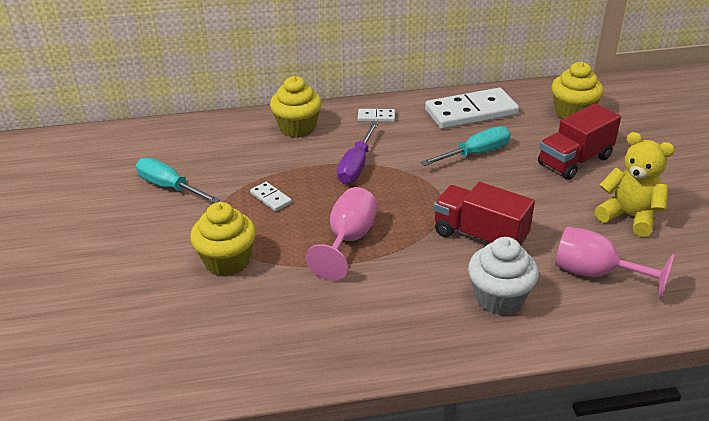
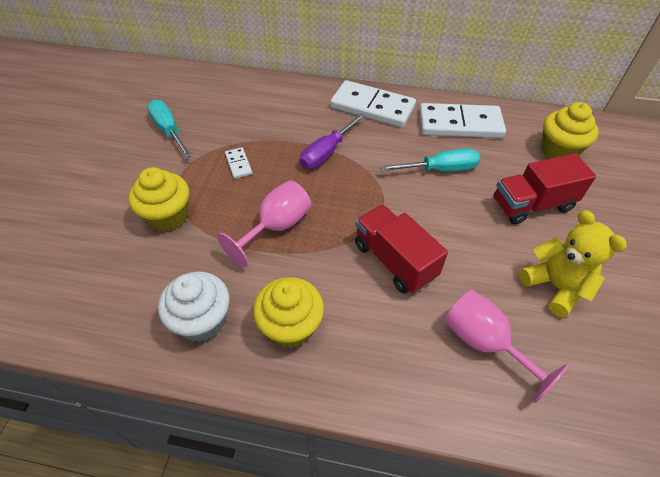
camera: 20 degrees right, 15 degrees up
(297, 128) = (300, 101): yellow cupcake -> yellow cupcake (291, 326)
(376, 117) = (372, 107): white domino -> white domino, size x2.30
(499, 298) = (373, 337): white cupcake -> white cupcake (202, 320)

